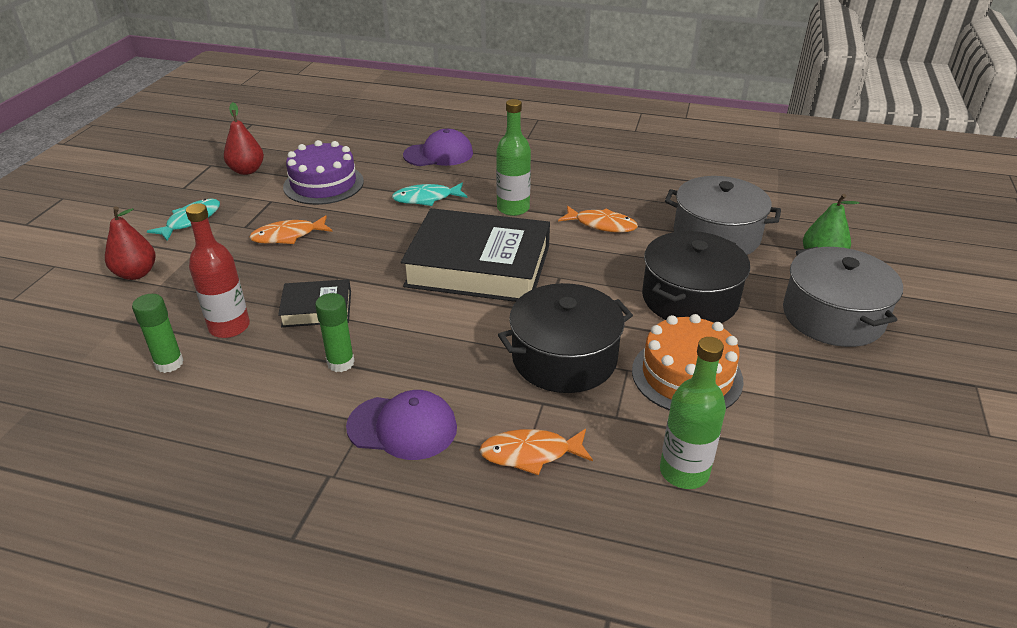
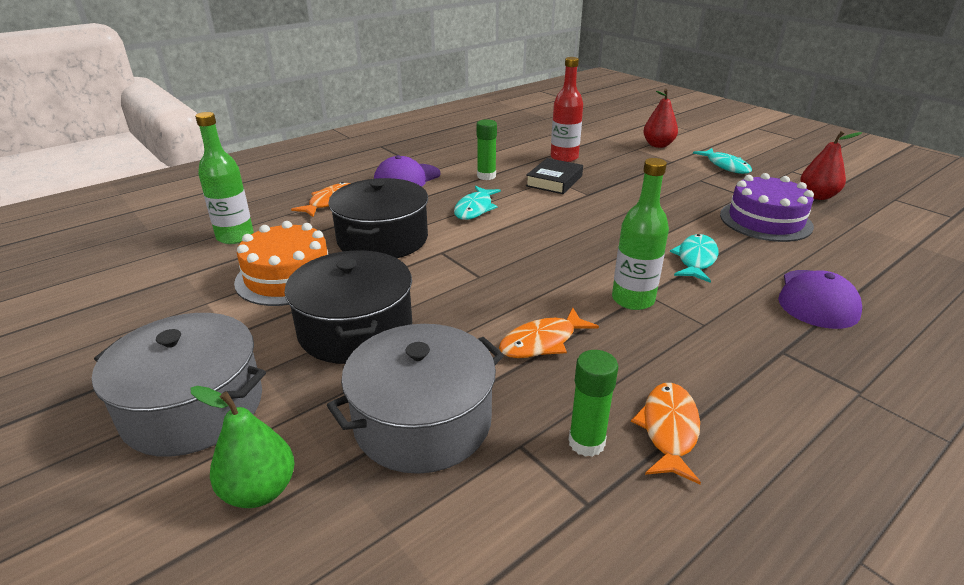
camera: 125 degrees right, 5 degrees down
(169, 363) = (546, 142): green glue stick -> green glue stick (586, 442)
(288, 236) = (670, 190): orange fish -> orange fish (669, 430)
(440, 332) = (475, 209): none -> turquoise fish
(478, 266) = (541, 247): black book -> none

